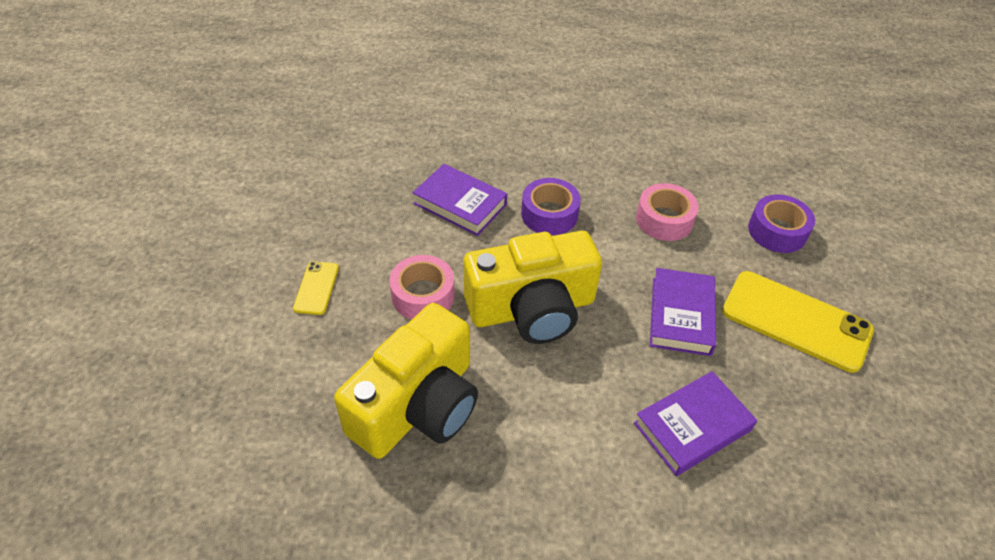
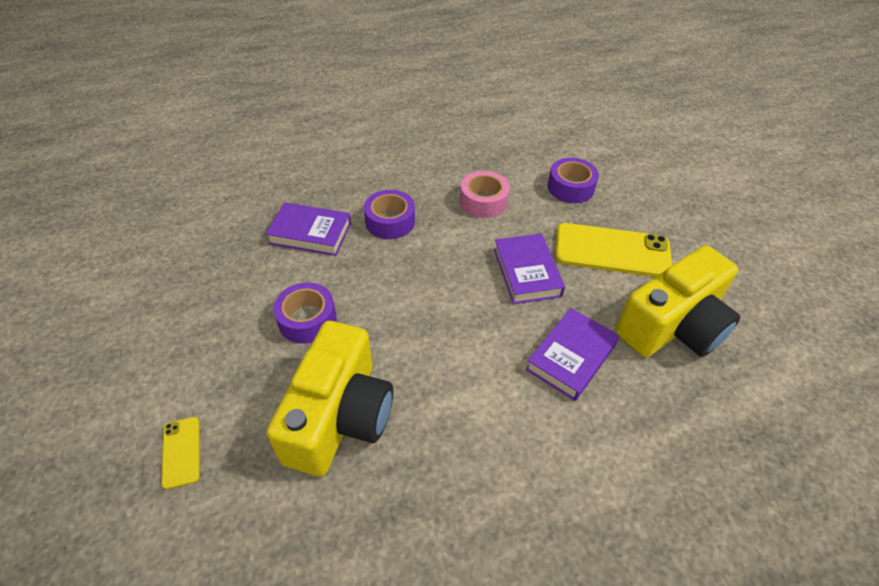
camera: 20 degrees left, 0 degrees up
(316, 288) = (205, 342): yellow phone -> yellow phone (181, 452)
(423, 295) = (307, 319): pink tape -> purple tape
(532, 309) = (406, 302): yellow camera -> yellow camera (673, 326)

